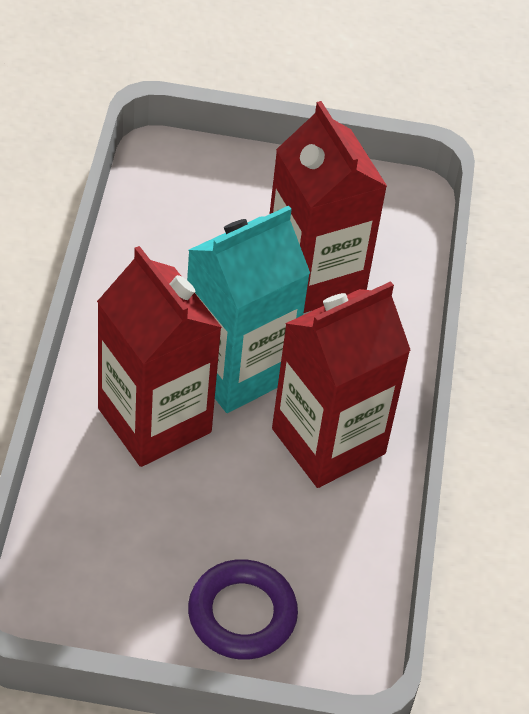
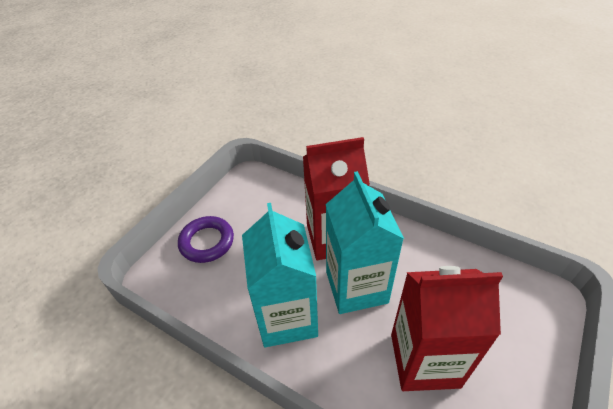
camera: 120 degrees right, 5 degrees down
(328, 441) = (287, 317): red carton -> turquoise carton

